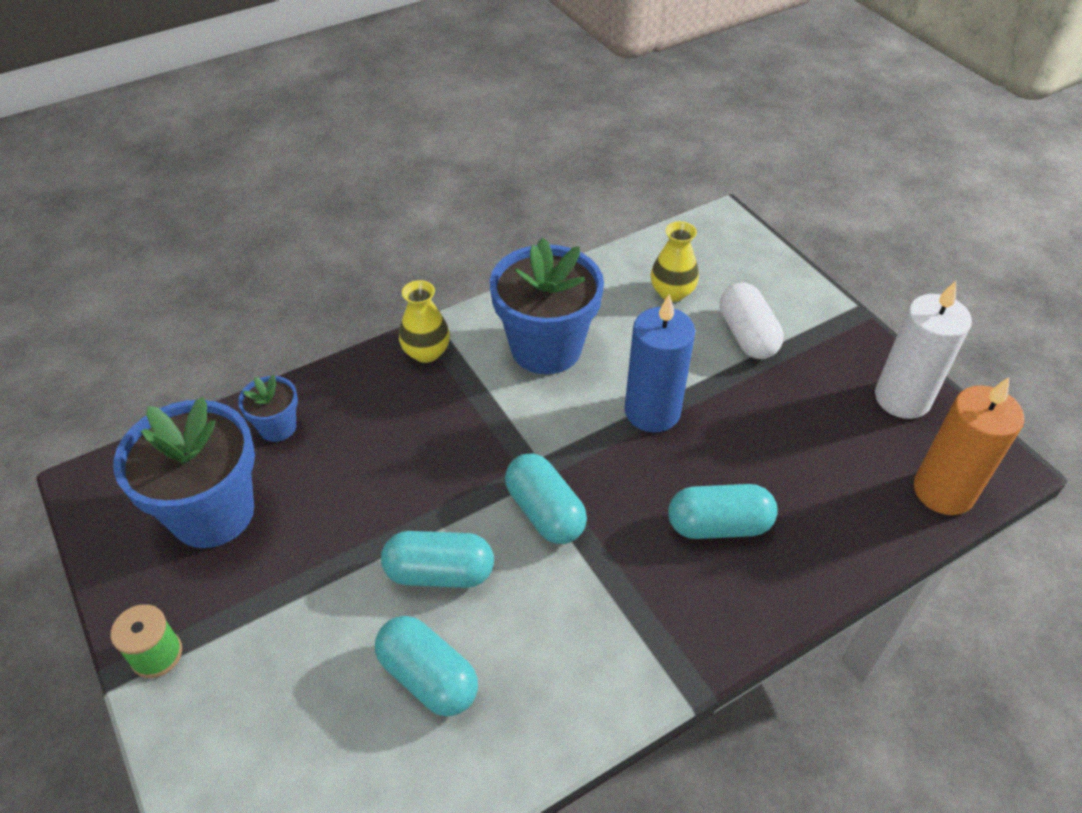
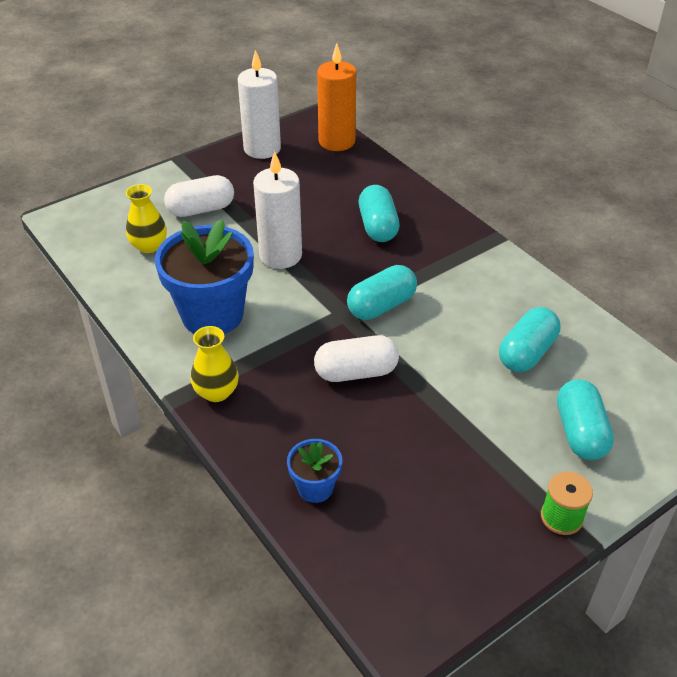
camera: 95 degrees left, 5 degrees down
(213, 513) = (420, 515): blue flower pot -> none
(430, 474) = (356, 372): none -> white capsule
(439, 573) = (445, 356): turquoise capsule -> turquoise capsule (580, 432)
(652, 411) = (280, 255): blue candle -> white candle

